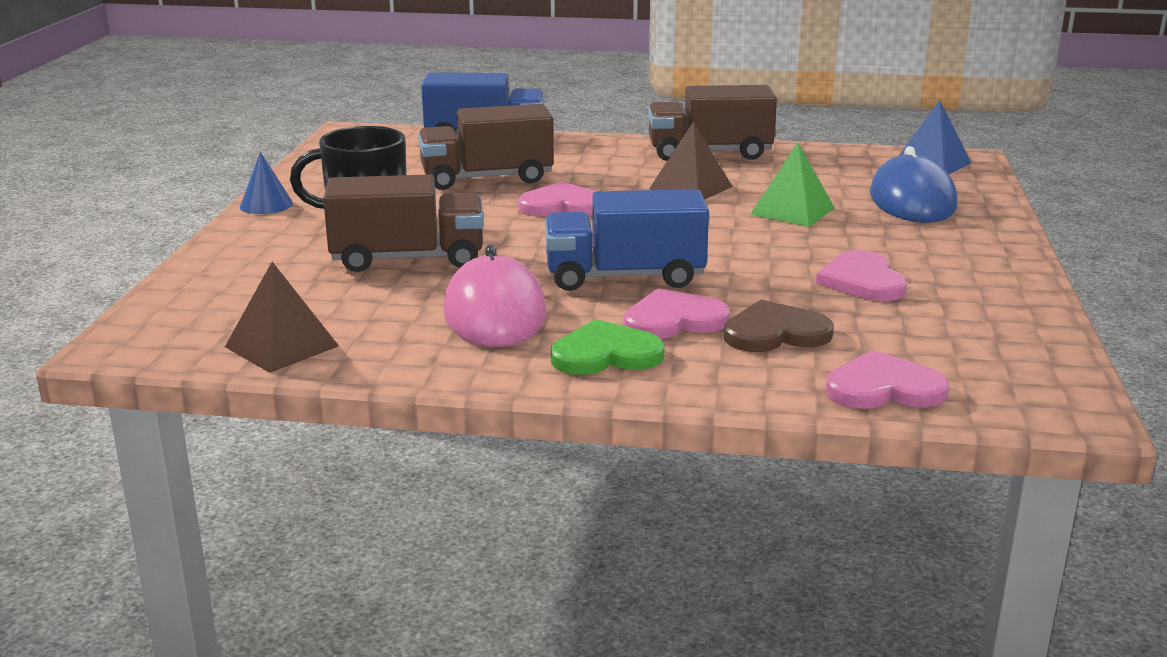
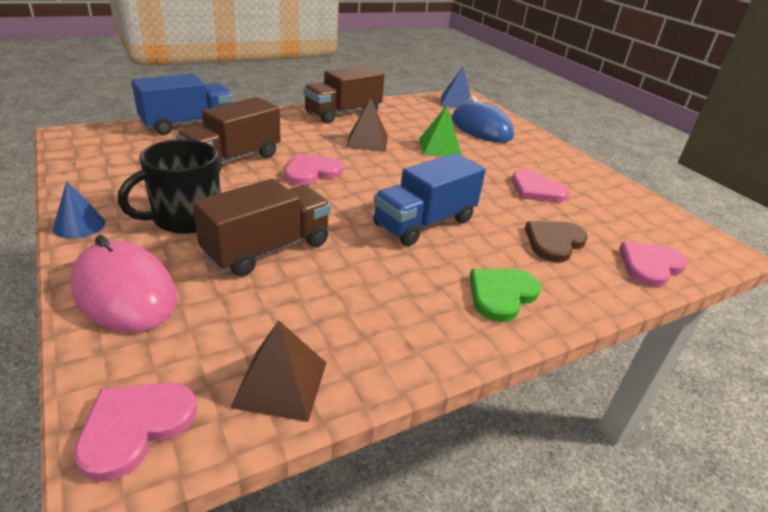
camera: 40 degrees left, 10 degrees up
(494, 313) = (391, 282): pink mouse -> pink mouse (124, 292)
(674, 320) = (496, 250): pink heart -> pink heart (135, 427)

